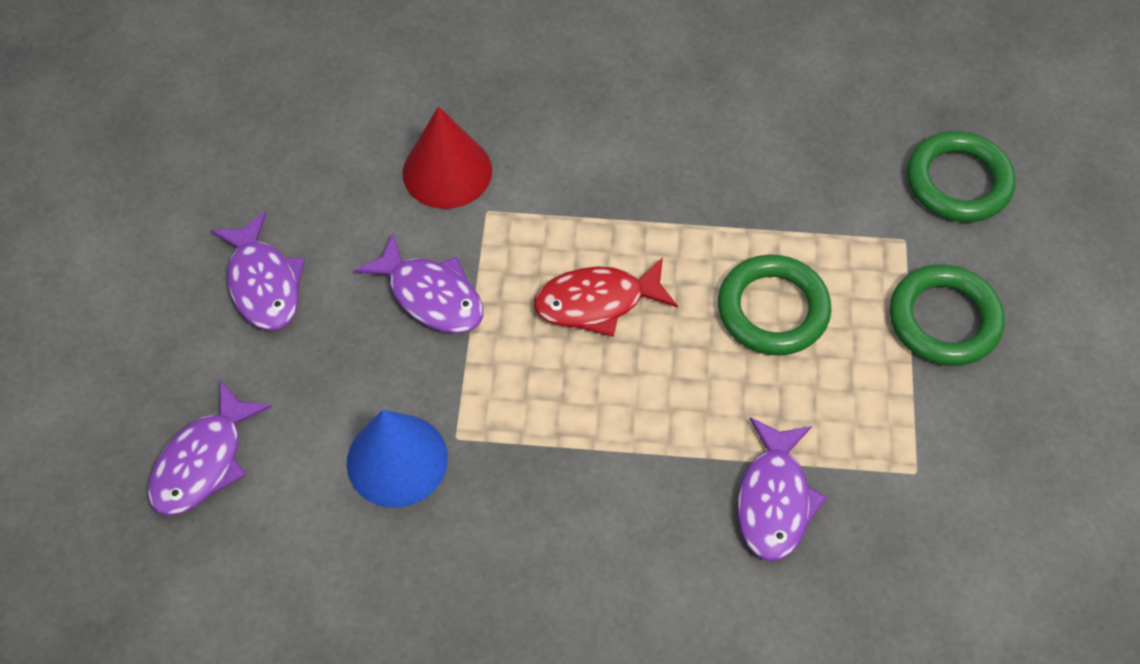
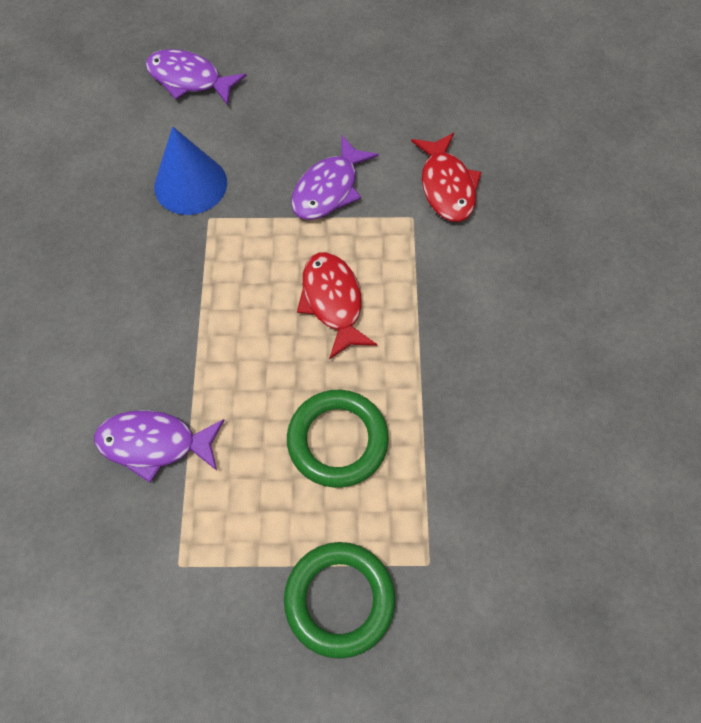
camera: 85 degrees right, 5 degrees up
(263, 283) = (330, 89): purple fish -> none
(447, 171) = (446, 186): red cone -> red fish
(958, 182) = (508, 623): green ring -> none

